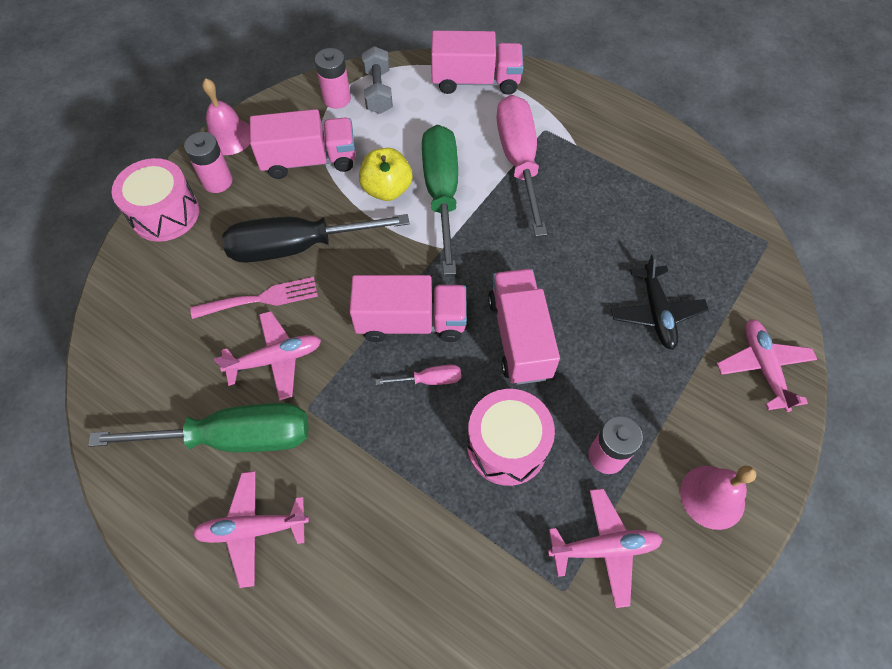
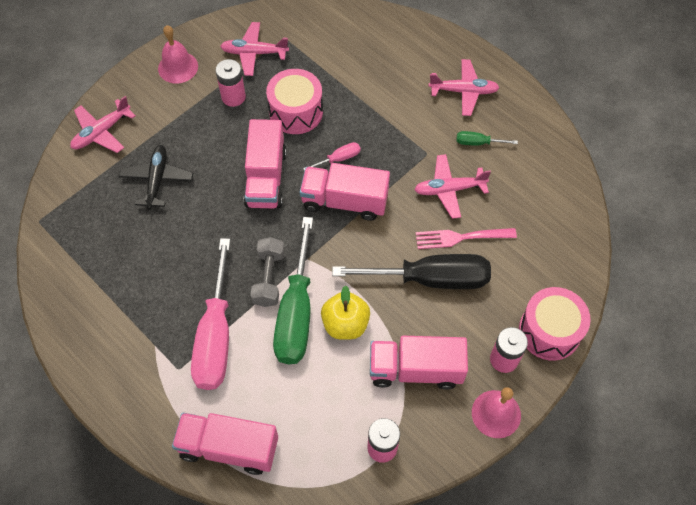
camera: 170 degrees left, 0 degrees up
(233, 437) = (478, 143): green screwdriver -> green screwdriver, size x0.42
(378, 91) = (336, 450): grey dumbbell -> grey dumbbell (269, 278)
(429, 380) = (338, 159): pink screwdriver -> pink screwdriver turned 150 degrees clockwise
(763, 367) = (101, 132): pink plane -> pink plane turned 45 degrees clockwise

